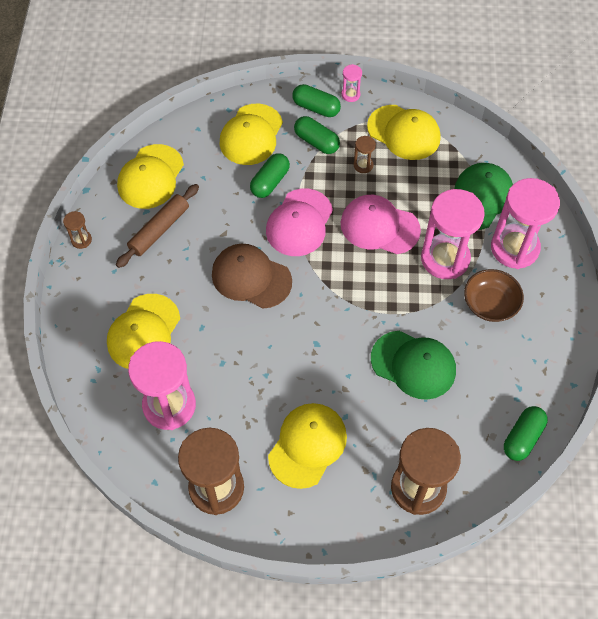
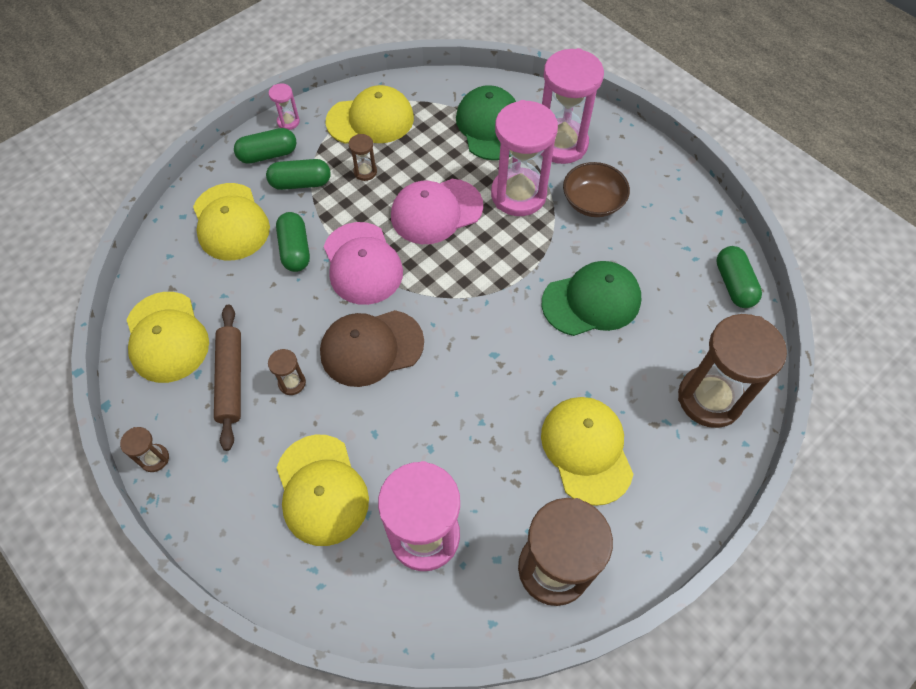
camera: 45 degrees left, 0 degrees up
(188, 260) = (292, 383): none -> brown hourglass

